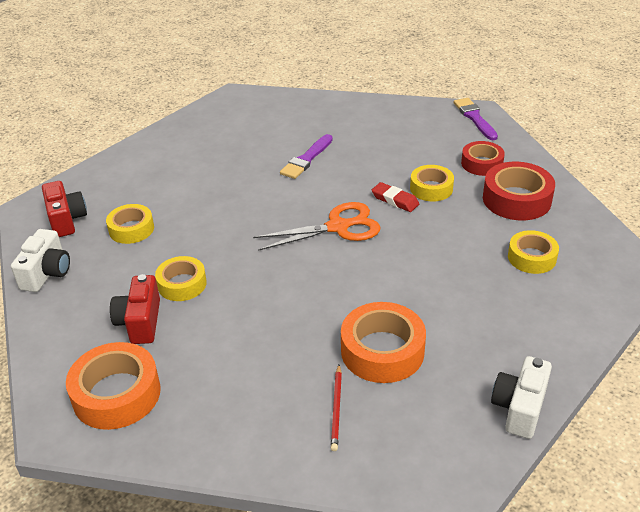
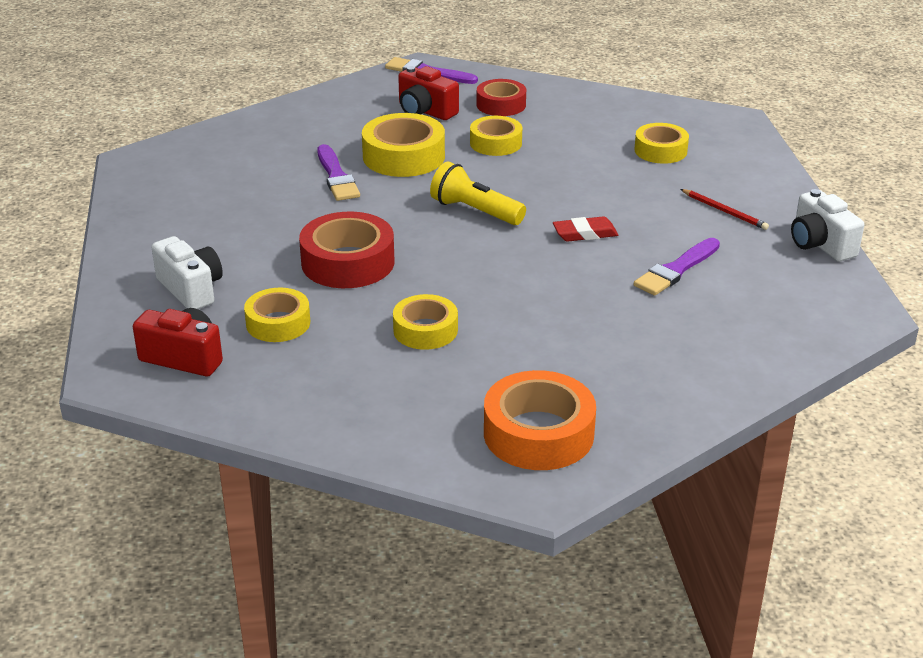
camera: 50 degrees left, 5 degrees down
(47, 273) = (267, 407): white camera -> white camera (191, 289)
(140, 322) = (448, 378): red camera -> red camera (425, 111)
(336, 409) = (716, 324): red pencil -> red pencil (724, 211)
(338, 227) = (475, 211): orange scissors -> yellow flashlight
(363, 167) = (403, 156): none -> yellow tape
(382, 351) = (676, 270): orange tape -> purple brush
(395, 200) = (483, 167): red eraser -> red eraser (585, 234)
(516, 199) = (576, 117): red tape -> red tape (348, 262)

